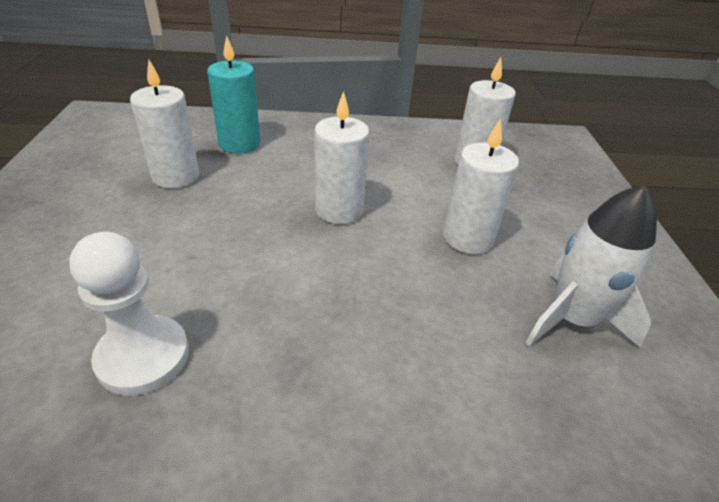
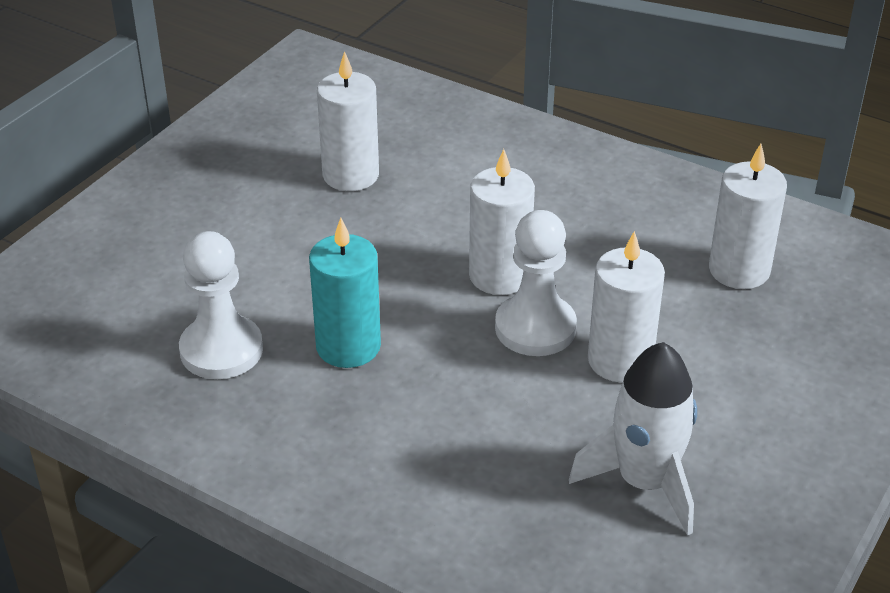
camera: 35 degrees right, 0 degrees up
(239, 144) = (450, 150): turquoise candle -> turquoise candle (348, 346)
(394, 236) = (535, 328): none -> white pawn

